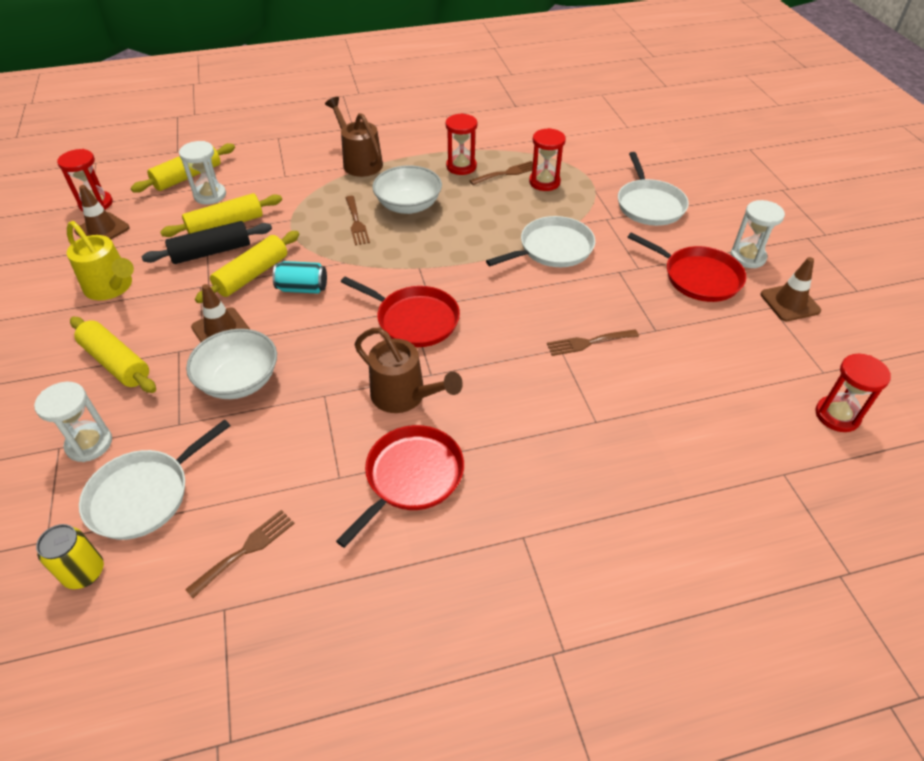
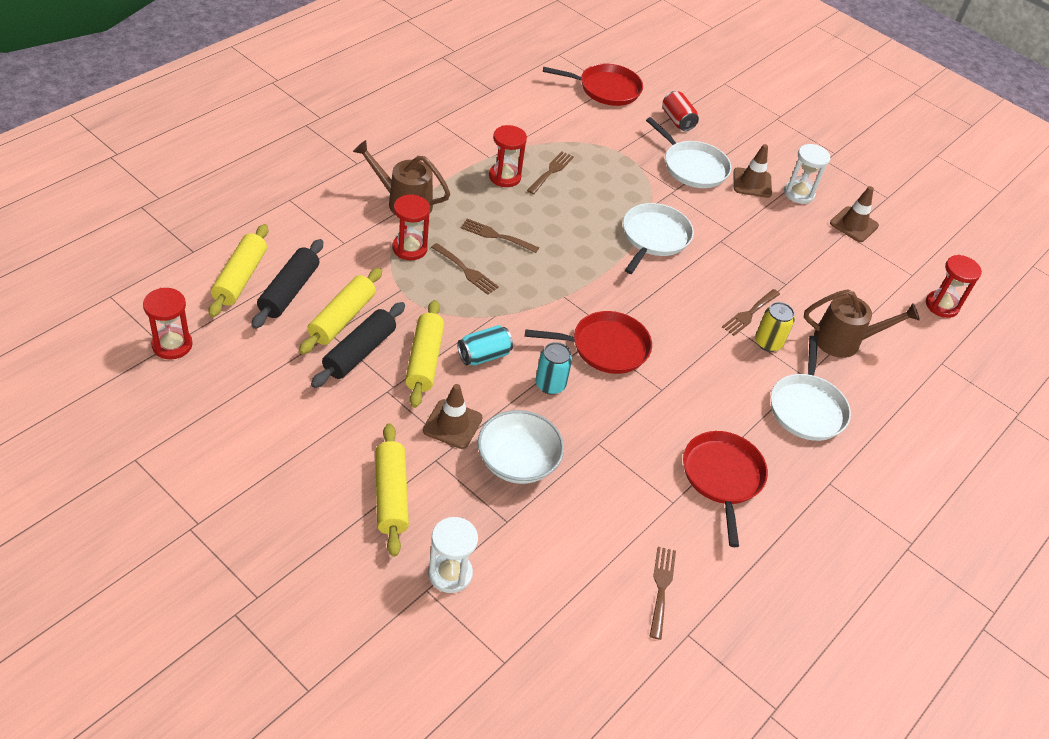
camera: 40 degrees left, 0 degrees up
(84, 572) = (561, 667): yellow can -> yellow can (768, 343)
(102, 229) = (215, 371): brown traffic cone -> brown traffic cone (752, 183)
(112, 288) = (301, 427): yellow watering can -> none
(116, 363) = (391, 495): yellow rolling pin -> yellow rolling pin turned 75 degrees clockwise
(144, 495) = (542, 589): white pan -> white pan (807, 408)
(210, 195) = (289, 291): white hourglass -> black rolling pin
(333, 331) = (550, 385): none -> turquoise can
(405, 396) = (660, 416): brown watering can -> brown watering can (844, 341)
(408, 205) = (496, 236): white bowl -> brown fork
(544, 182) = (591, 171): red hourglass -> red hourglass (409, 248)
(669, 166) = (677, 120): none -> red can
(698, 277) = (779, 225): red pan -> red pan (606, 89)

